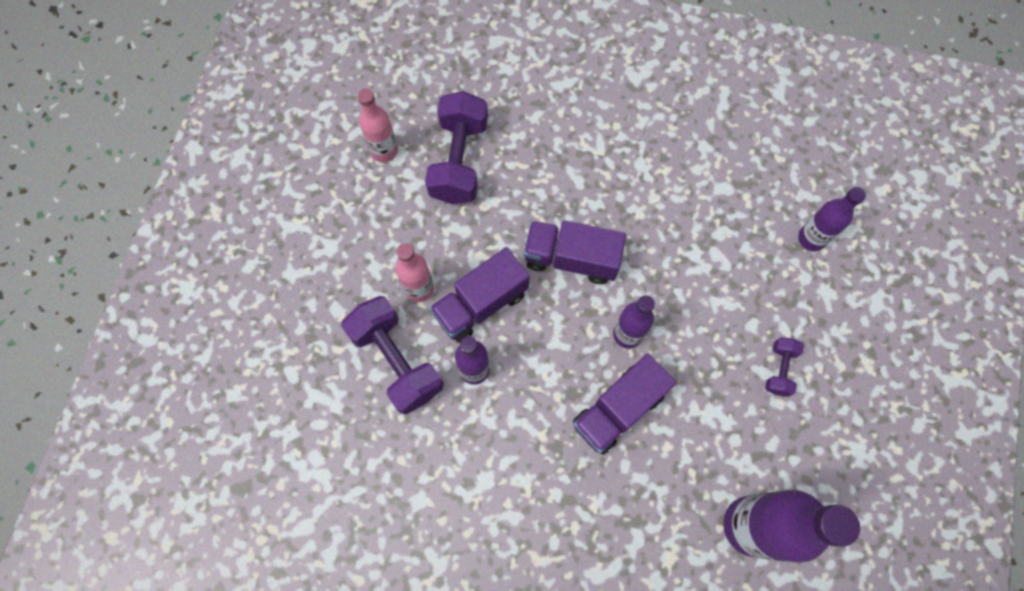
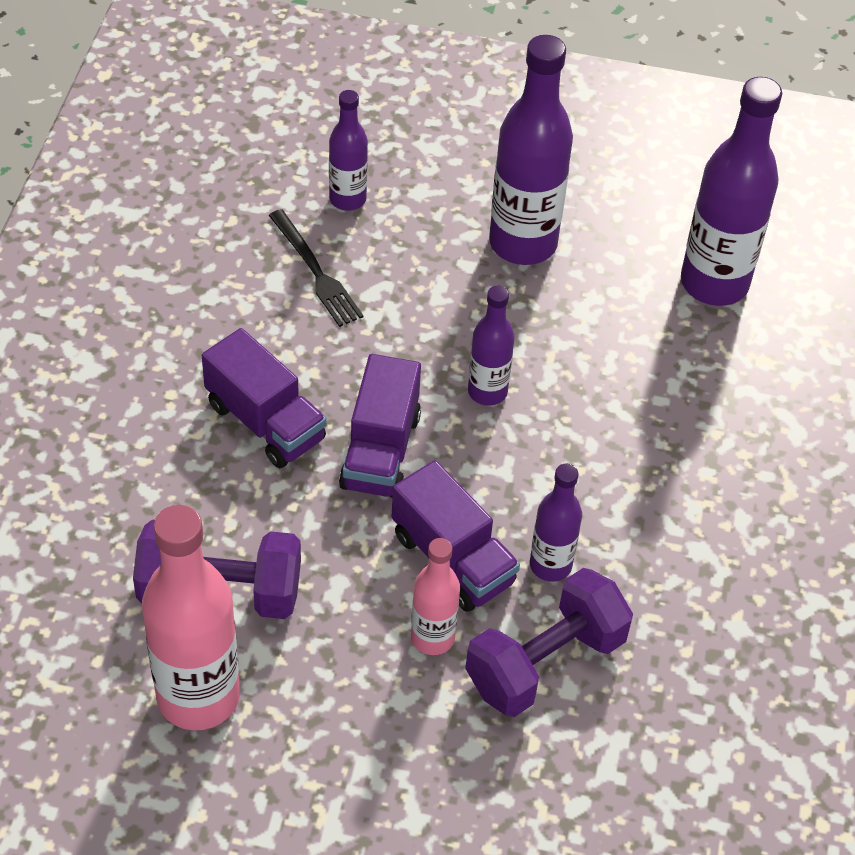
camera: 95 degrees left, 20 degrees down
(384, 151) = (198, 696): pink bottle -> pink bottle, size x1.83
(618, 409) = (589, 404): purple truck -> purple truck (265, 422)
(734, 216) = (316, 272): none -> black fork
(779, 369) = (523, 243): purple dumbbell -> purple bottle

